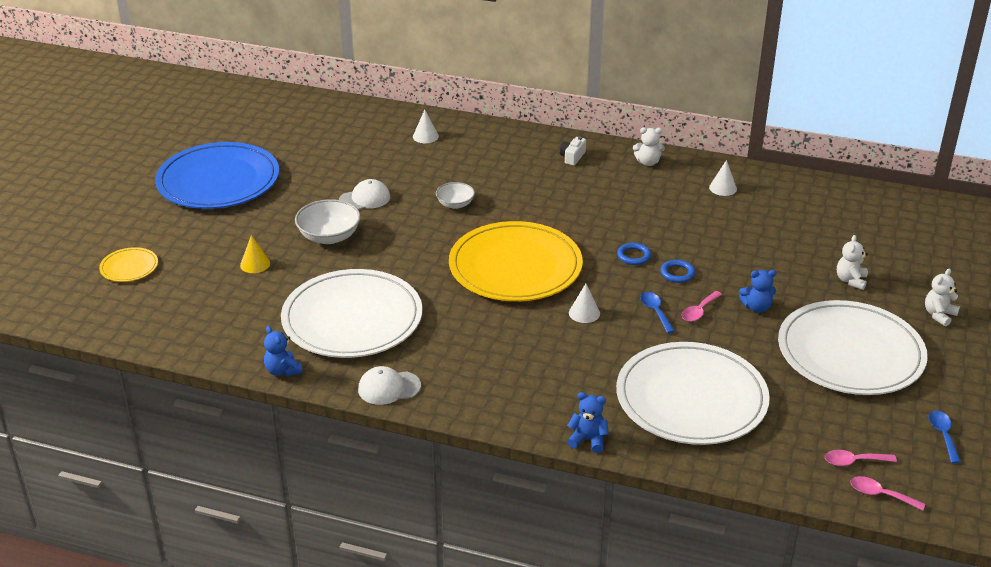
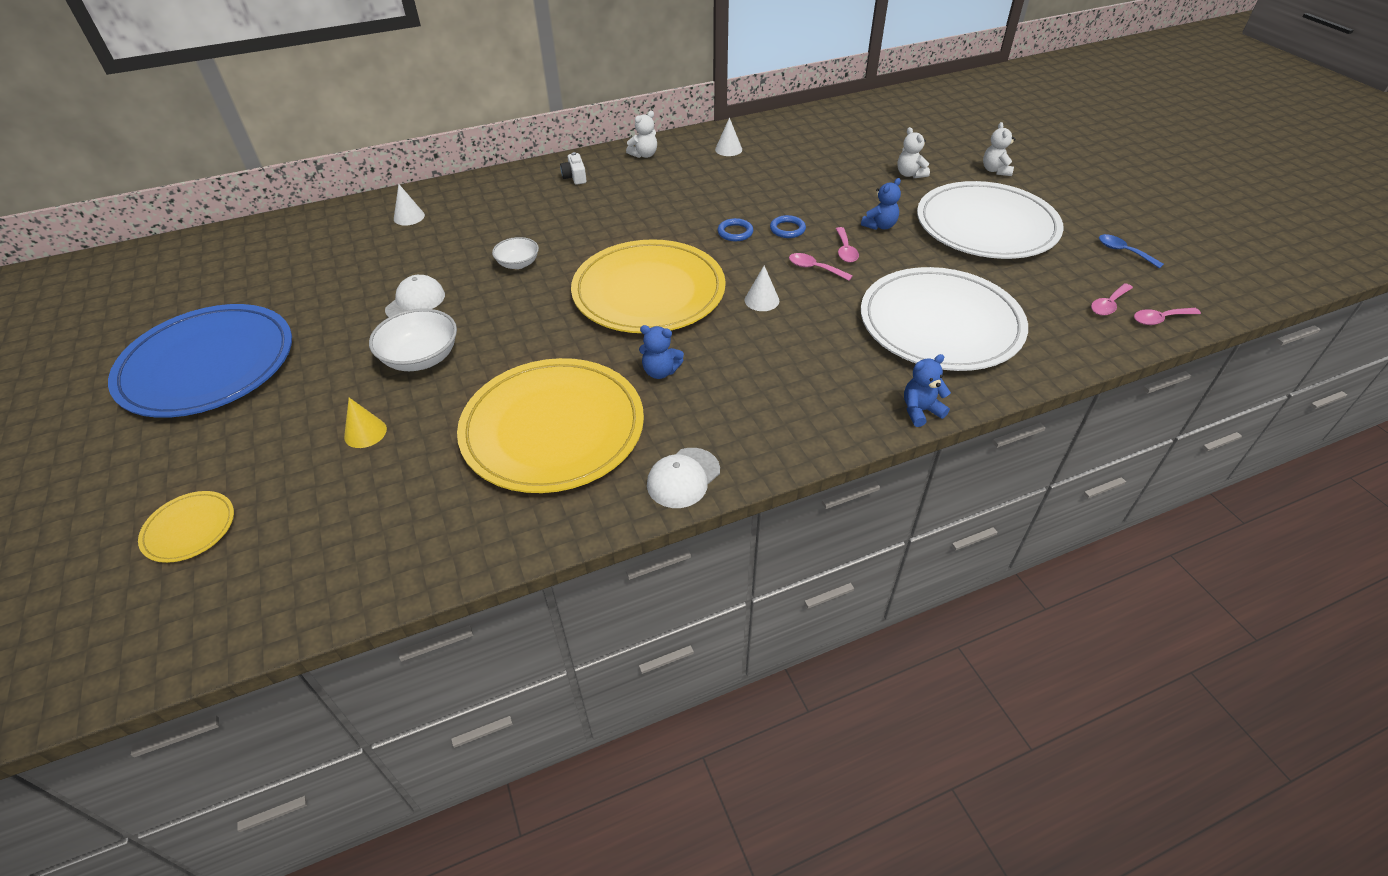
camera: 40 degrees left, 10 degrees up
(283, 371) = (545, 534): blue teddy bear -> blue teddy bear (660, 371)
(352, 318) = (553, 429): white plate -> yellow plate
(655, 311) = (814, 268): blue spoon -> pink spoon

